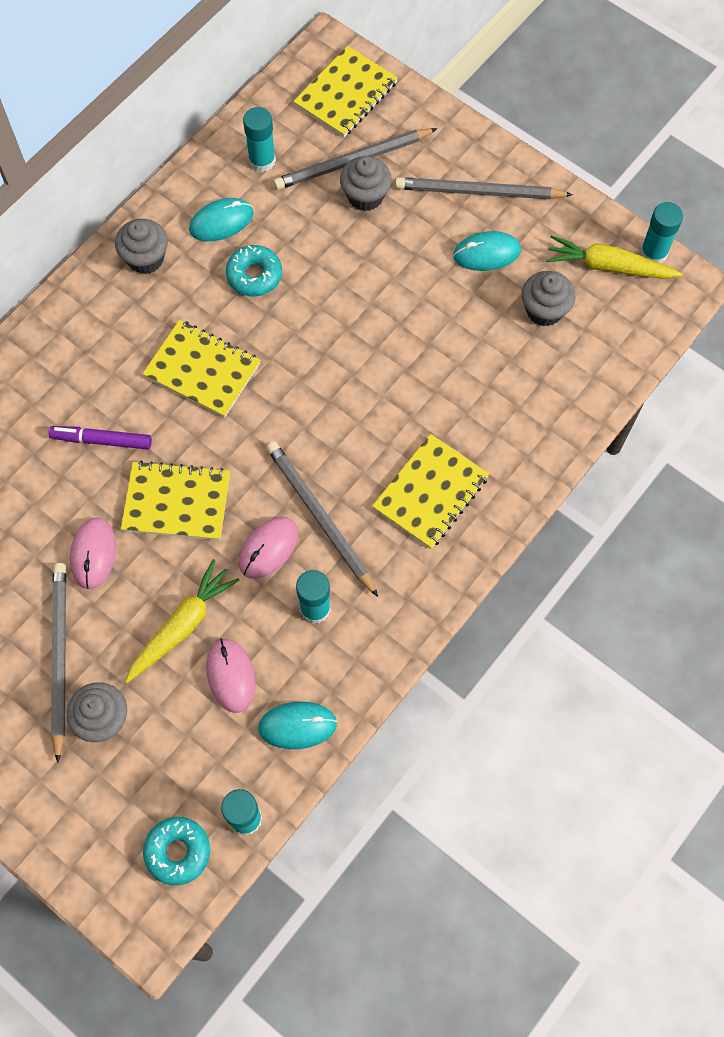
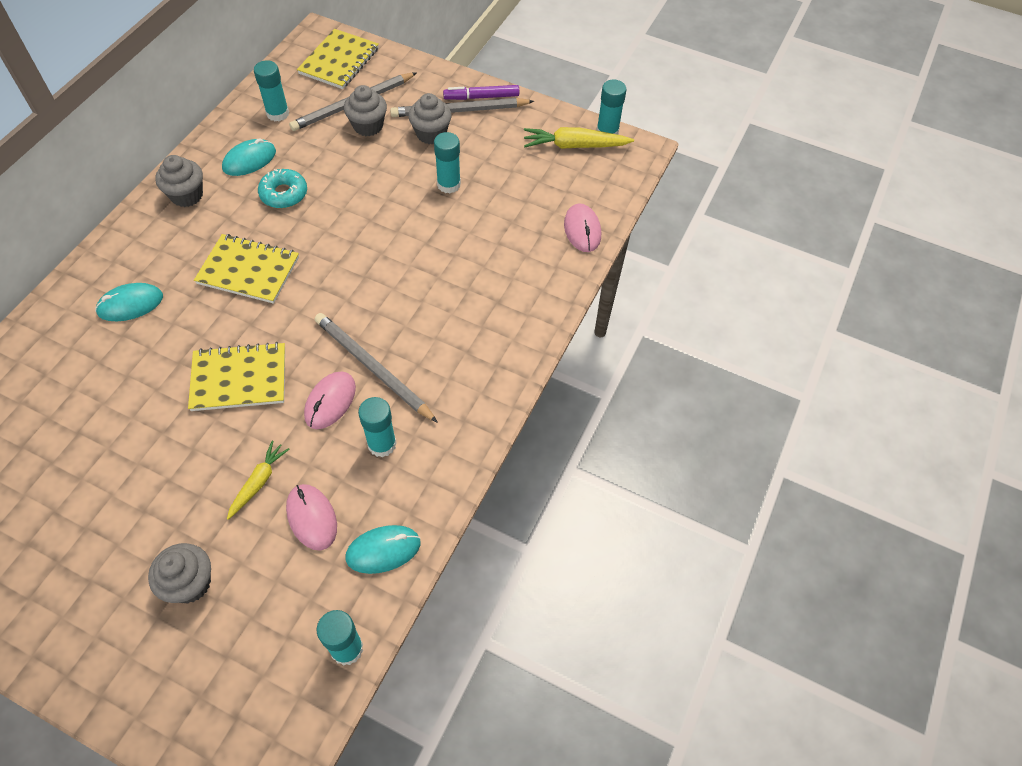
camera: 15 degrees left, 10 degrees down
(59, 658) = (140, 535): grey pencil -> none
(93, 554) = (165, 436): pink mouse -> pink mouse (582, 230)
(101, 440) = (162, 340): purple marker -> purple marker (481, 97)
(178, 852) = (282, 696): turquoise donut -> none
(182, 625) = (258, 482): yellow carrot -> yellow carrot, size x0.64
(430, 493) = (467, 332): yellow notebook -> none
(446, 295) = (449, 184): none -> turquoise glue stick
(486, 253) = (475, 151): turquoise mouse -> turquoise mouse (130, 304)
(544, 310) = (531, 183): grey cupcake -> grey cupcake (431, 134)

